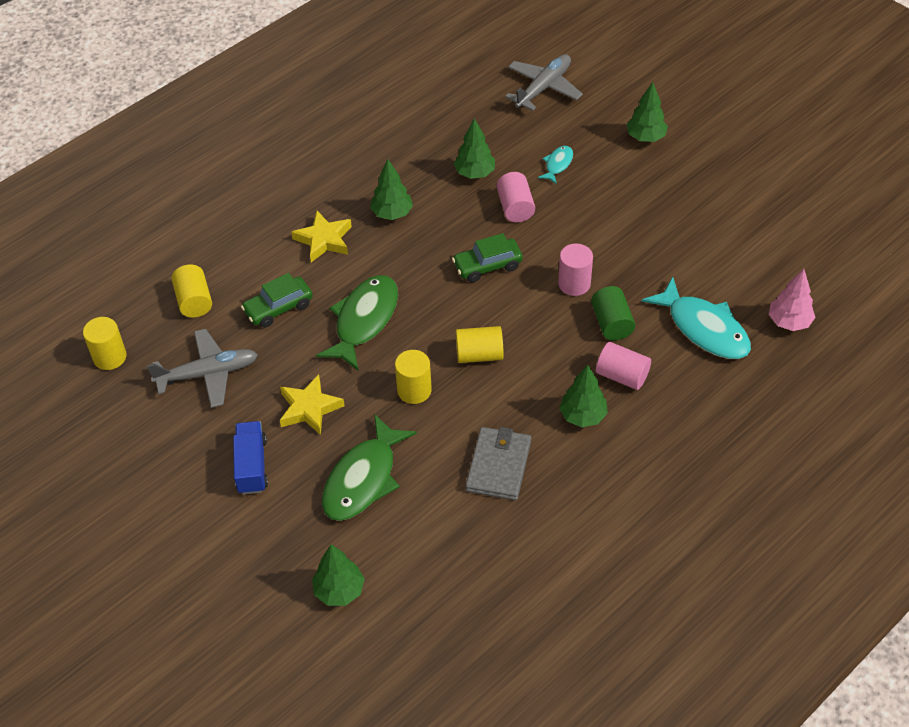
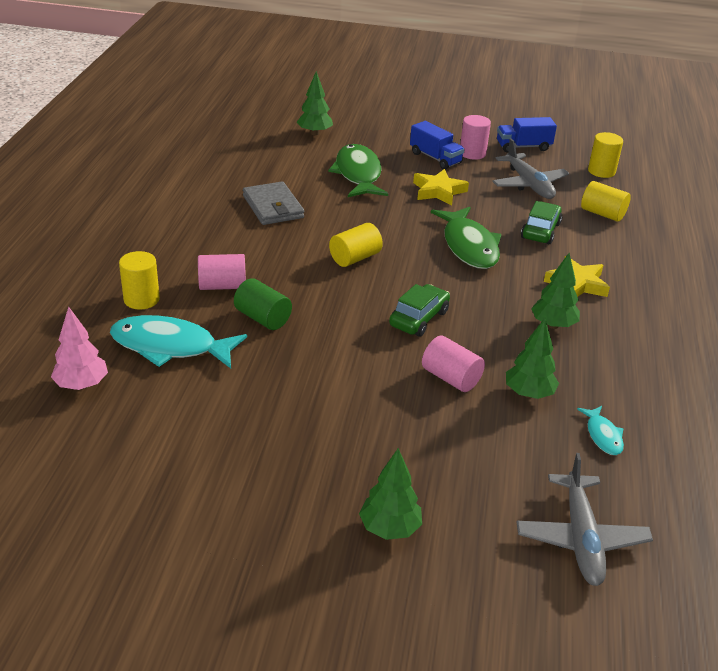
camera: 140 degrees right, 15 degrees down
(133, 438) = (523, 147): none -> blue truck
(208, 374) = (528, 184): grey plane -> grey plane turned 60 degrees counterclockwise
(414, 390) = (379, 223): yellow cylinder -> yellow cylinder (141, 299)
(557, 164) = (457, 443): turquoise fish -> turquoise fish (603, 436)
(574, 284) = (326, 335): pink cylinder -> pink cylinder (472, 153)
(582, 416) = (234, 251): green tree -> none

